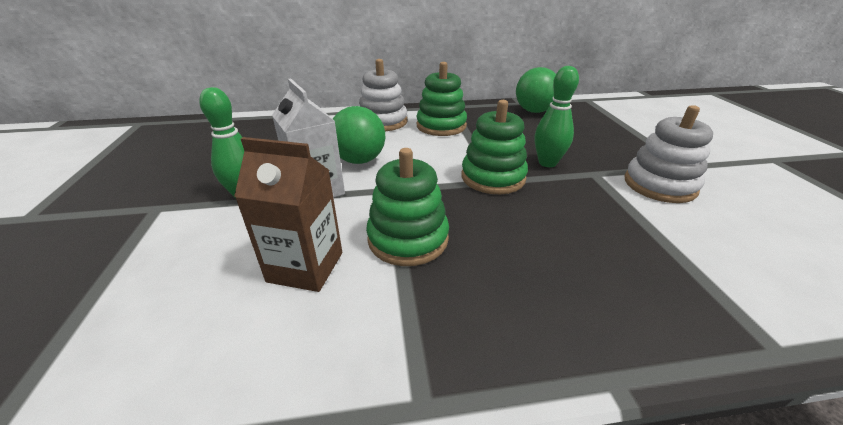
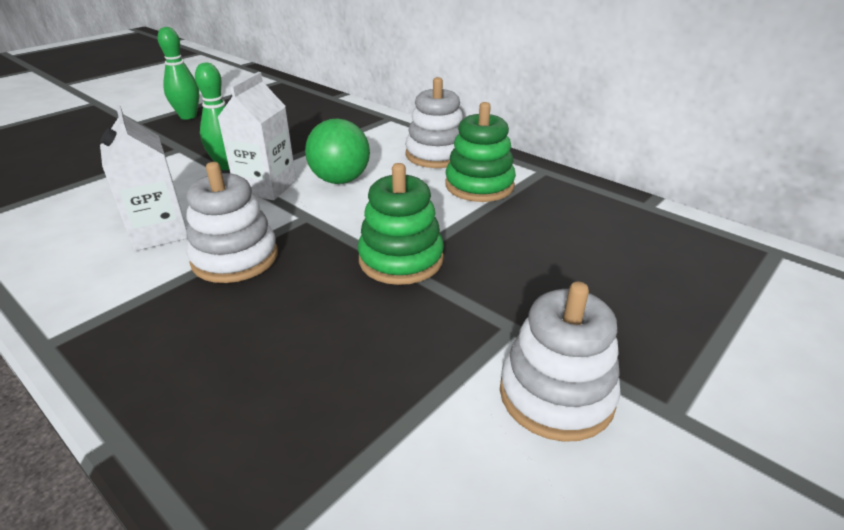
camera: 50 degrees right, 0 degrees up
(305, 267) = (159, 232): brown carton -> white carton
(408, 239) = (235, 258): green stacking toy -> white stacking toy
(534, 111) = (636, 224): green ball -> none
(547, 163) = (489, 283): green bowling pin -> green bowling pin (188, 116)

